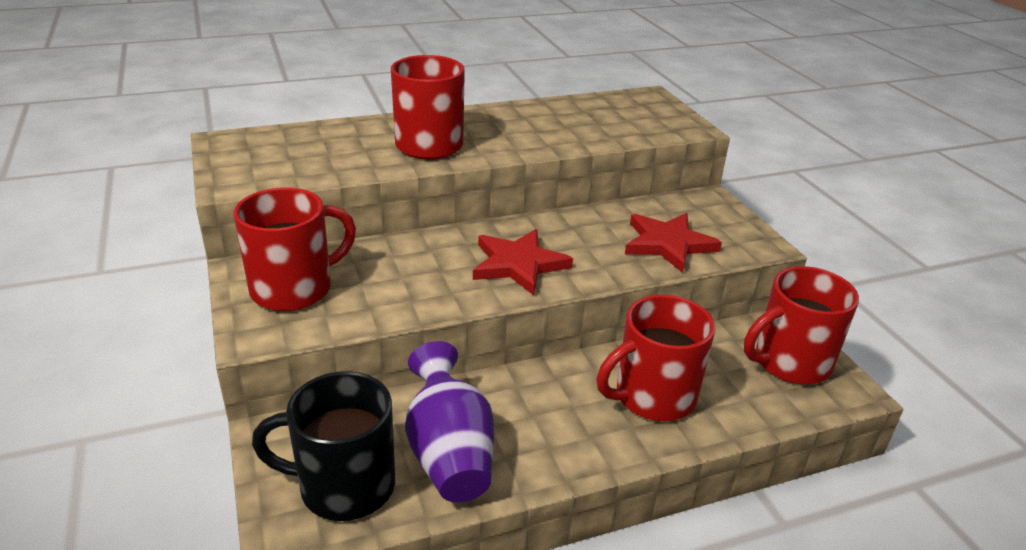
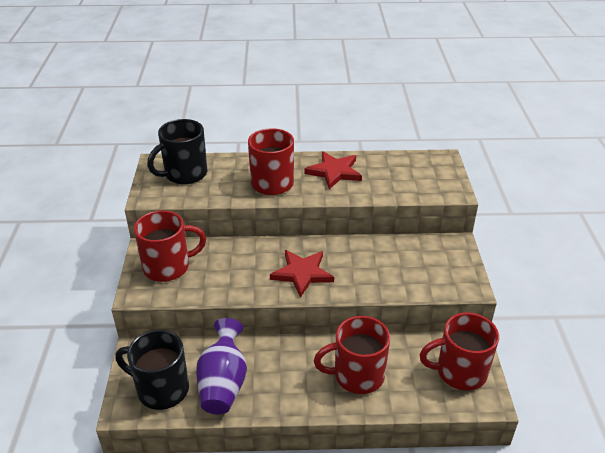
camera: 20 degrees right, 5 degrees up
(280, 149) = (184, 174): none -> black mug
(668, 244) = (406, 275): red star -> red star (334, 172)

